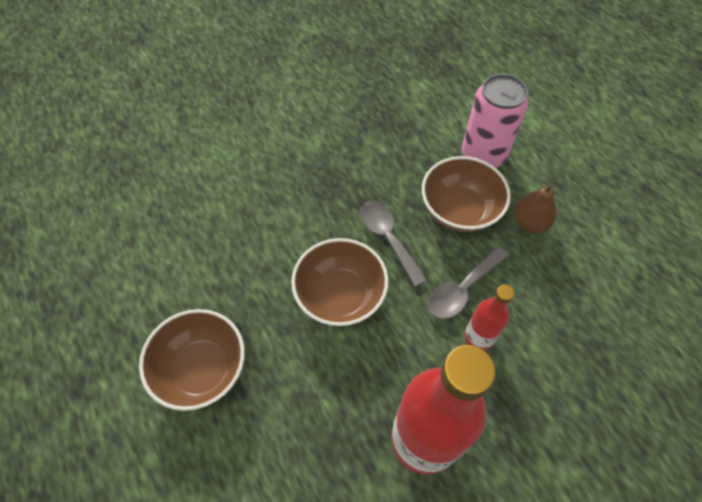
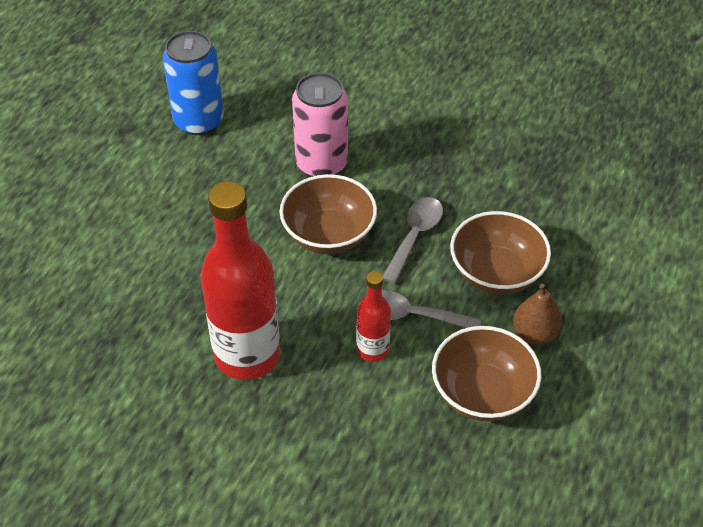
camera: 55 degrees right, 10 degrees down
(128, 317) = (199, 121): none -> blue can
(201, 369) = (194, 187): brown bowl -> brown bowl (482, 393)
(483, 155) = (582, 260): pink can -> pink can (321, 163)

